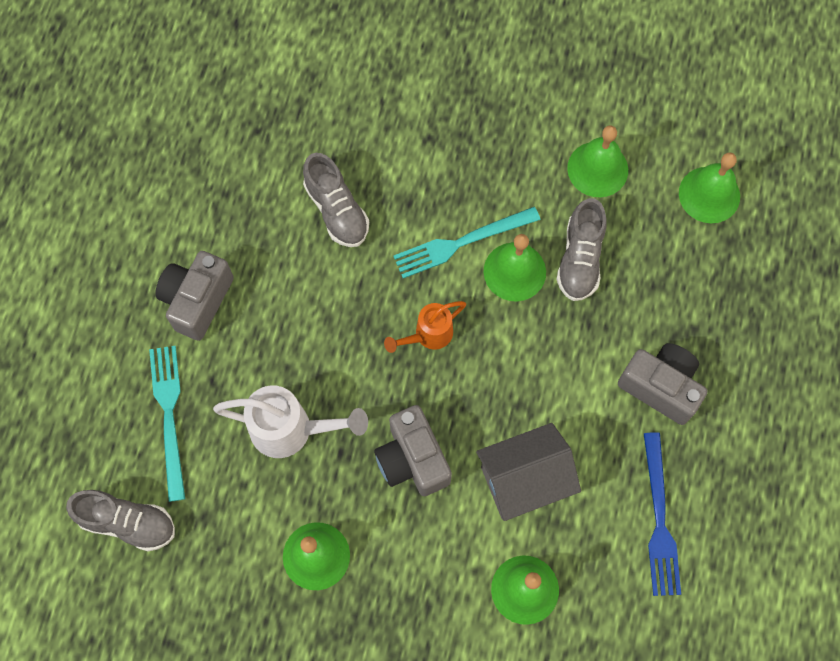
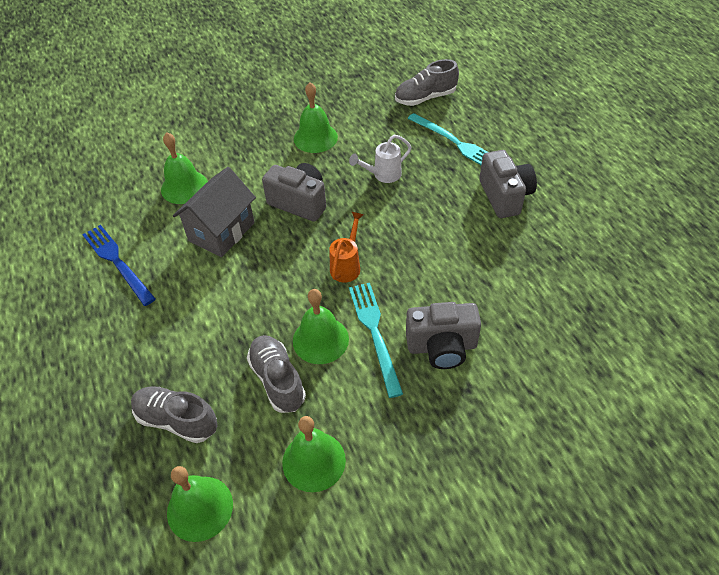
camera: 145 degrees right, 20 degrees down
(292, 430) = (382, 175): white watering can -> white watering can, size x0.63
(337, 210) = (479, 296): grey shoe -> grey shoe (177, 420)
(461, 242) = (375, 333): turquoise fork -> turquoise fork turned 45 degrees counterclockwise
(660, 387) = (159, 335): grey camera -> grey camera (442, 347)

